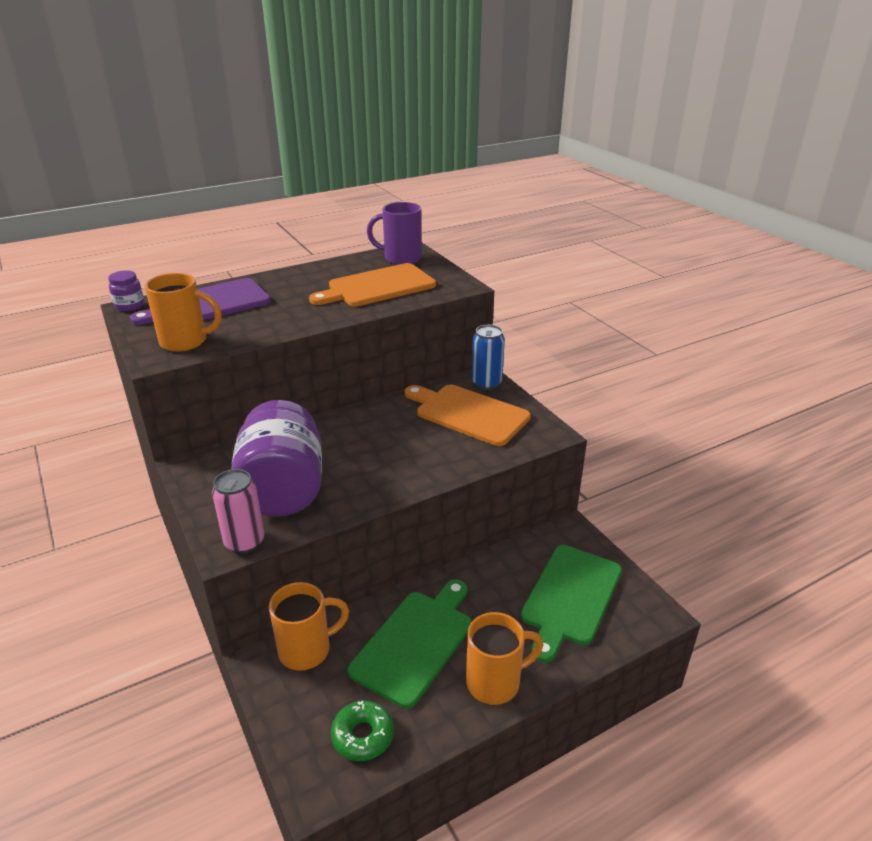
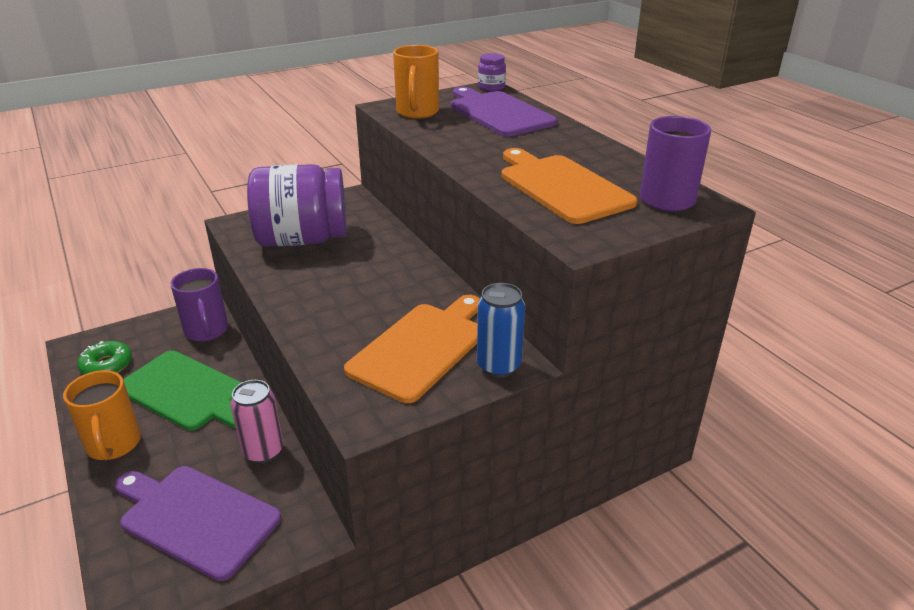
camera: 90 degrees right, 0 degrees up
(244, 542) = (239, 229): pink can -> pink can (263, 451)
(306, 650) = (206, 331): orange mug -> purple mug
(570, 597) = (196, 518): green cutting board -> purple cutting board

